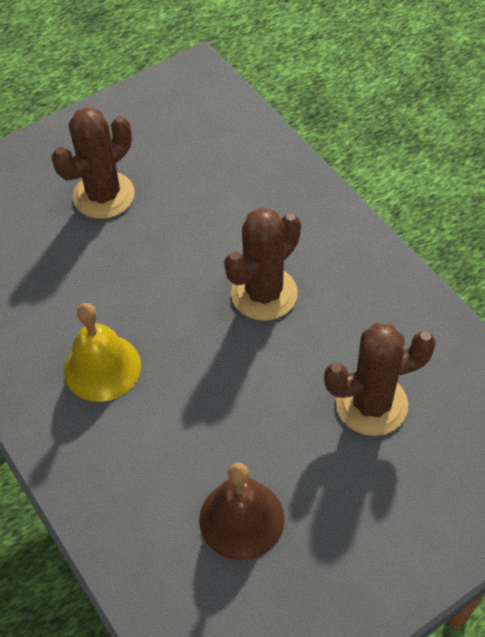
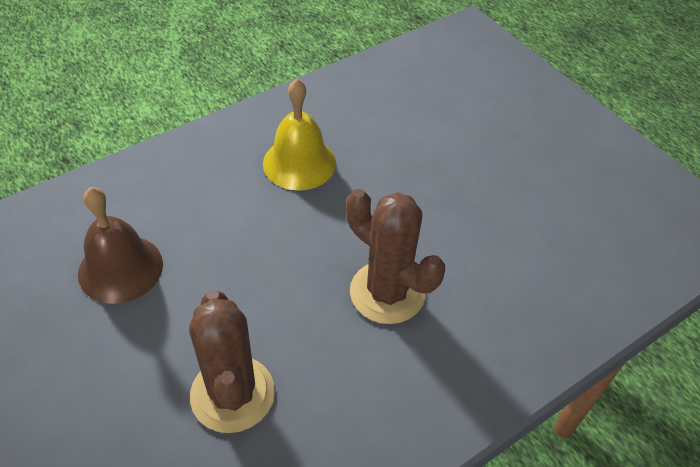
camera: 85 degrees right, 5 degrees down
(104, 195) = (508, 155): brown cactus -> none

